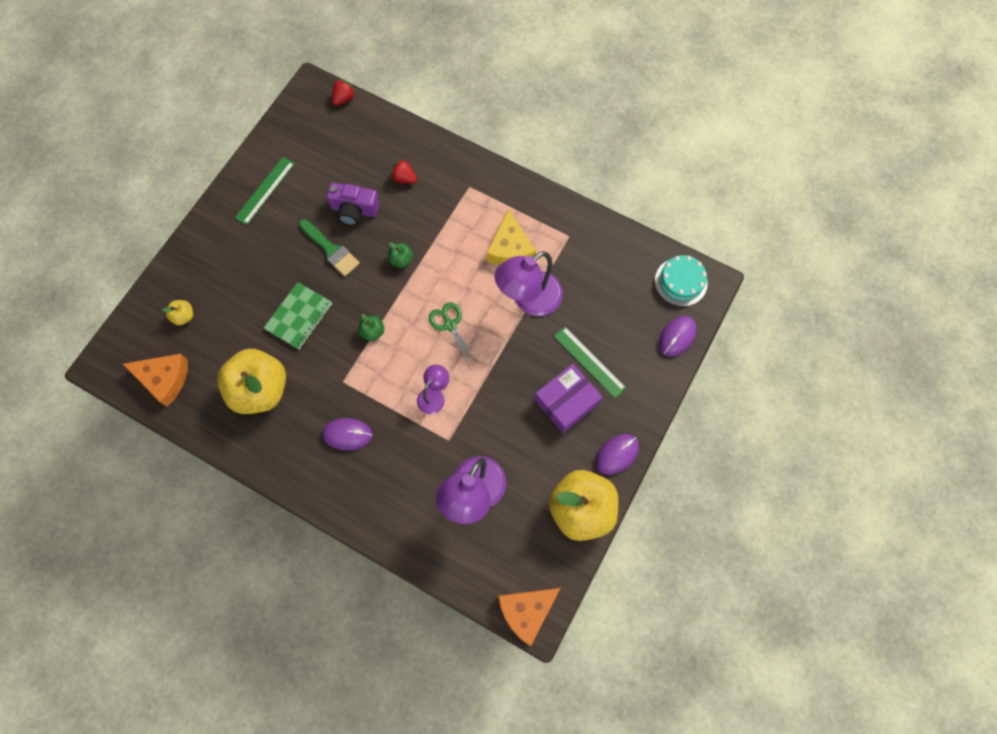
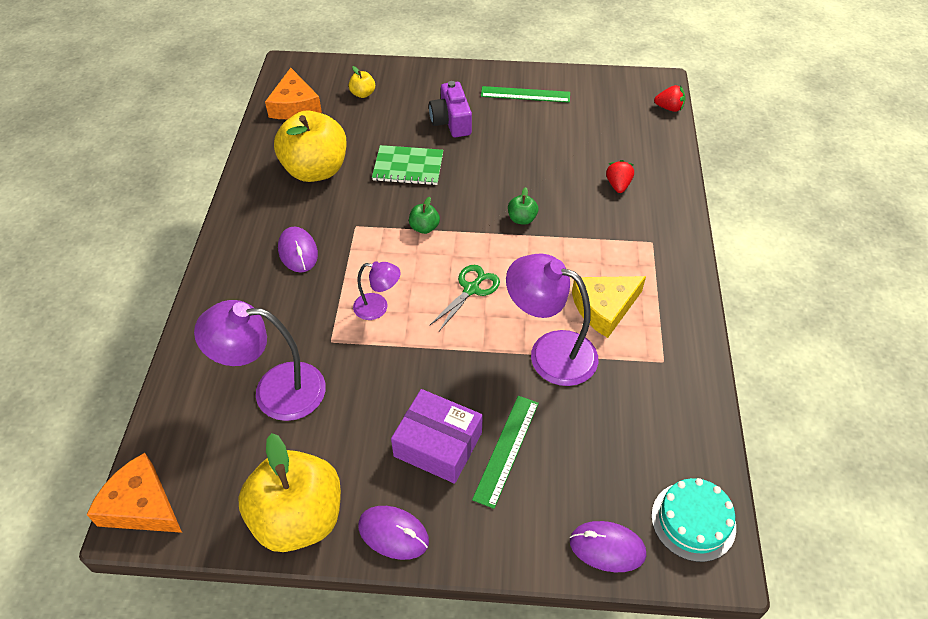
camera: 65 degrees right, 20 degrees down
(331, 250) = (495, 162): green brush -> none
(354, 210) = (552, 162): purple camera -> purple camera (451, 121)

